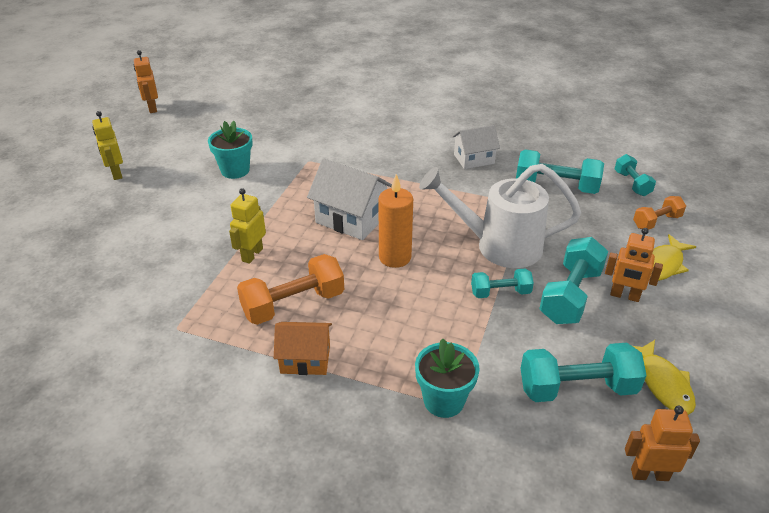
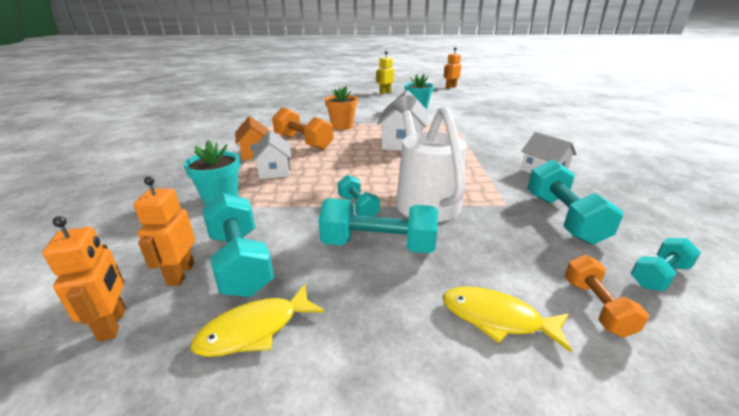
camera: 70 degrees right, 10 degrees down
(252, 254) = (342, 126): yellow robot -> orange flower pot
(380, 345) = (274, 170): none -> white house
(395, 257) = (371, 161): orange candle -> none
(624, 296) = (403, 285): orange robot -> orange robot (180, 274)
(656, 221) = (596, 307): orange dumbbell -> orange dumbbell turned 45 degrees clockwise

